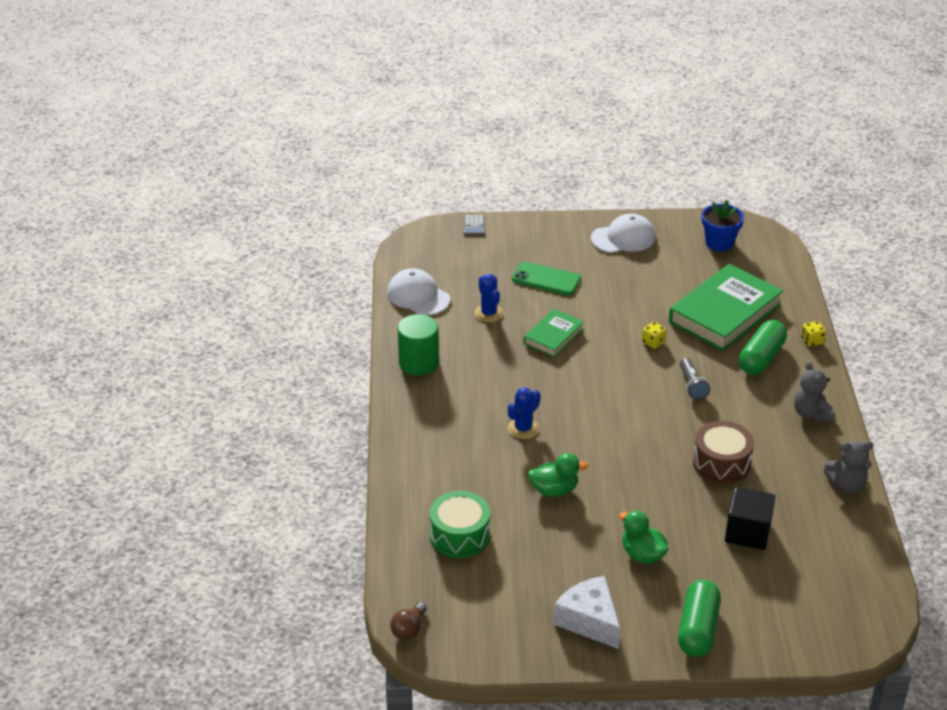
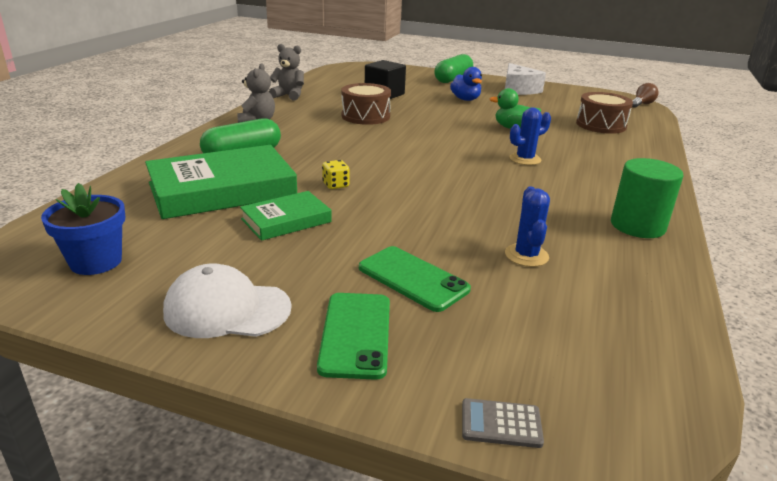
camera: 160 degrees left, 10 degrees down
(418, 296) = (640, 305): white cap -> none
(460, 535) = (601, 125): green drum -> brown drum
(474, 226) = (501, 424): grey calculator -> grey calculator turned 105 degrees counterclockwise
(553, 336) = (449, 214): green book -> green book (286, 220)
(554, 243) = (356, 334): none -> green phone
(642, 554) = (465, 99): green duck -> blue duck
(692, 385) = (335, 152): grey flashlight -> none
(812, 341) = (174, 154): yellow dice -> none

